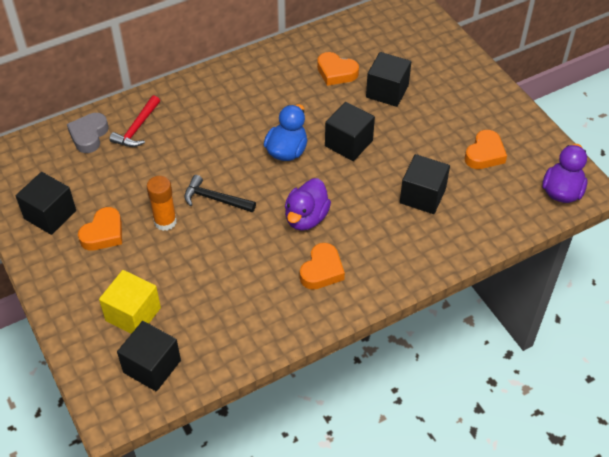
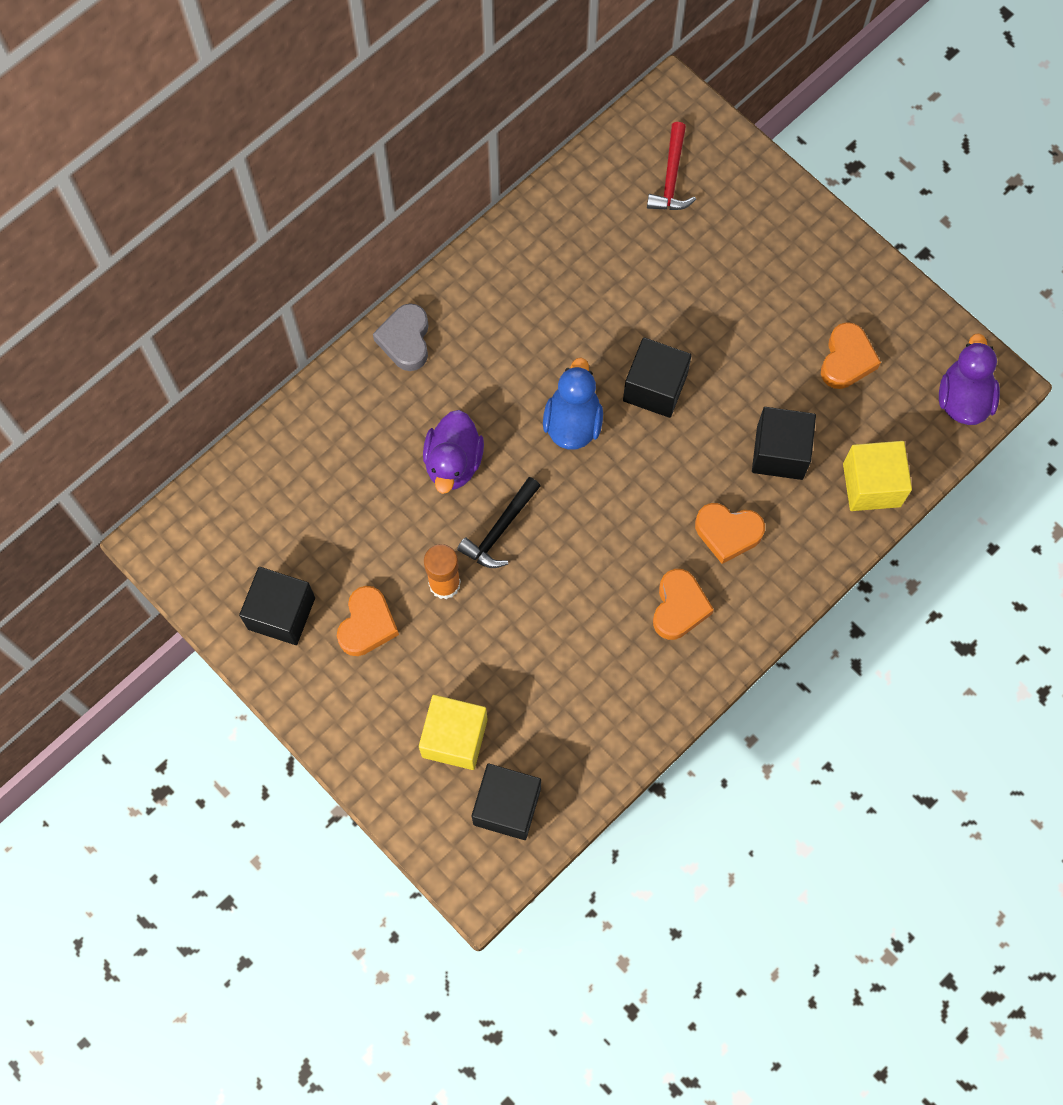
camera: 15 degrees left, 20 degrees up
(89, 135) = (281, 466): grey heart -> grey heart (405, 340)
(137, 128) = (346, 435): red hammer -> red hammer (671, 177)
(215, 199) = (500, 529): black hammer -> black hammer turned 60 degrees counterclockwise
(306, 218) = (633, 529): purple duck -> purple duck (453, 463)
(336, 72) = (600, 262): orange heart -> orange heart (728, 533)
(387, 91) = (683, 280): black cube -> none
(482, 228) = (871, 485): none -> yellow cube

